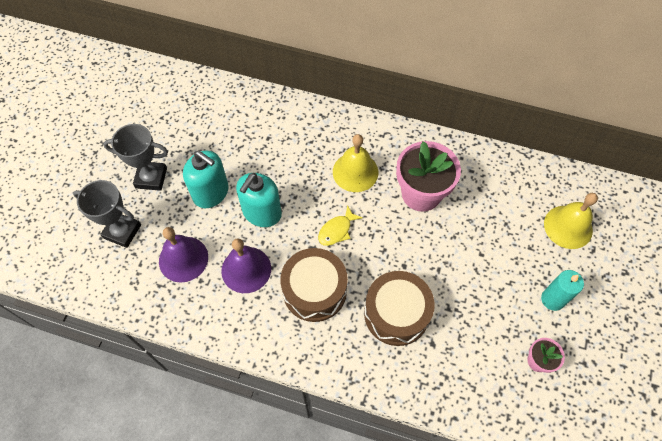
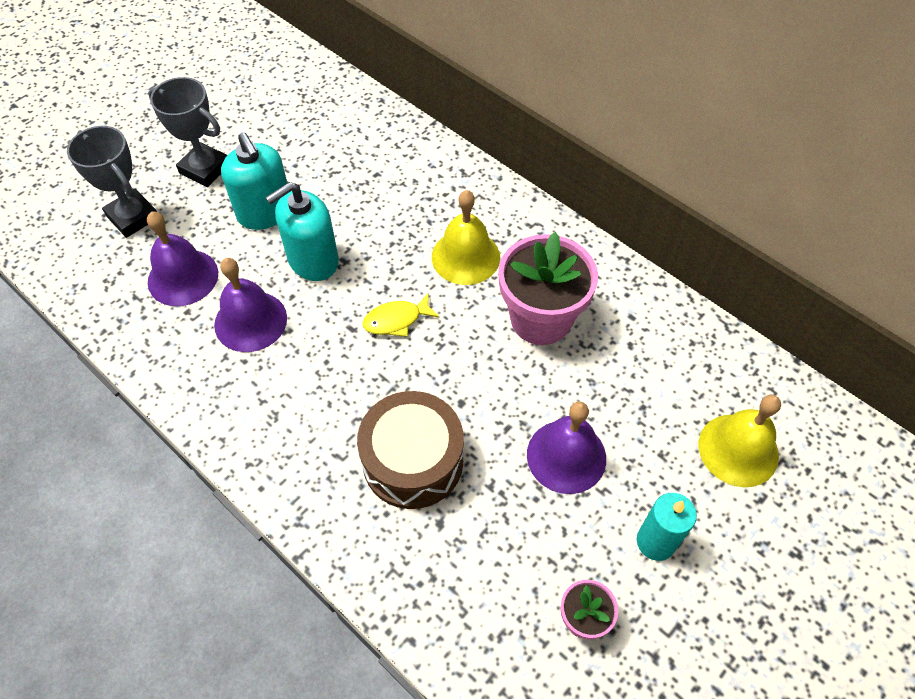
camera: 25 degrees right, 5 degrees down
(314, 291) = (321, 384): brown drum -> none
(480, 272) = (566, 456): none -> purple bell

